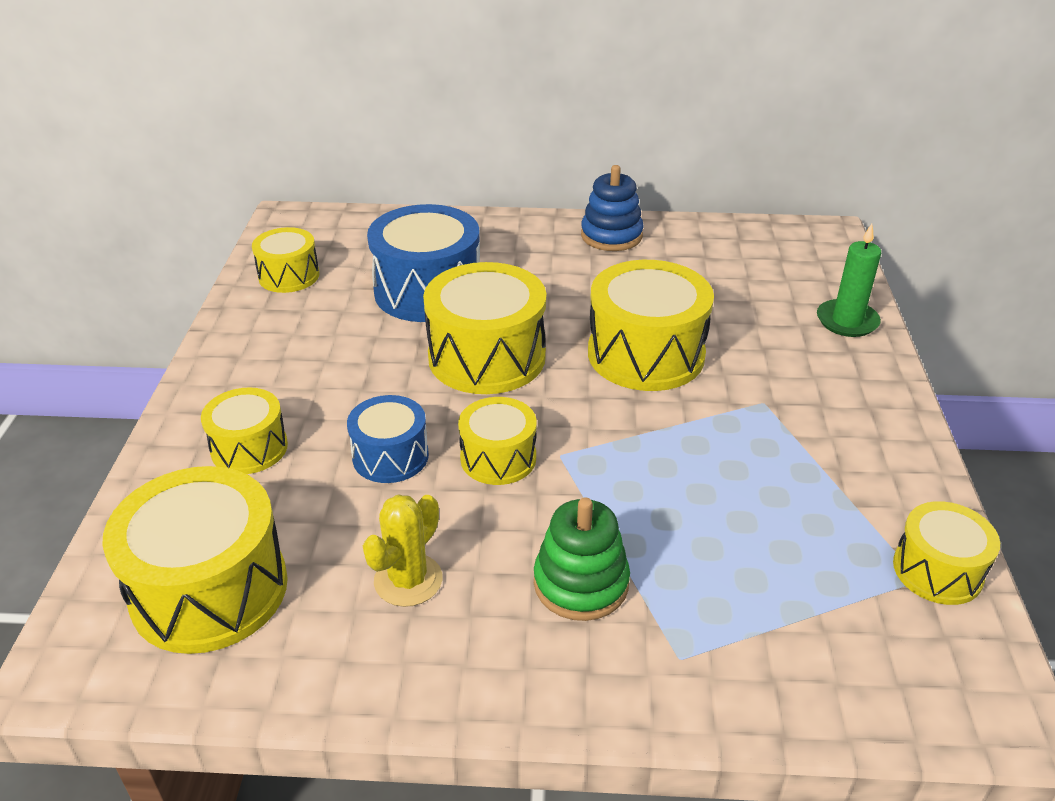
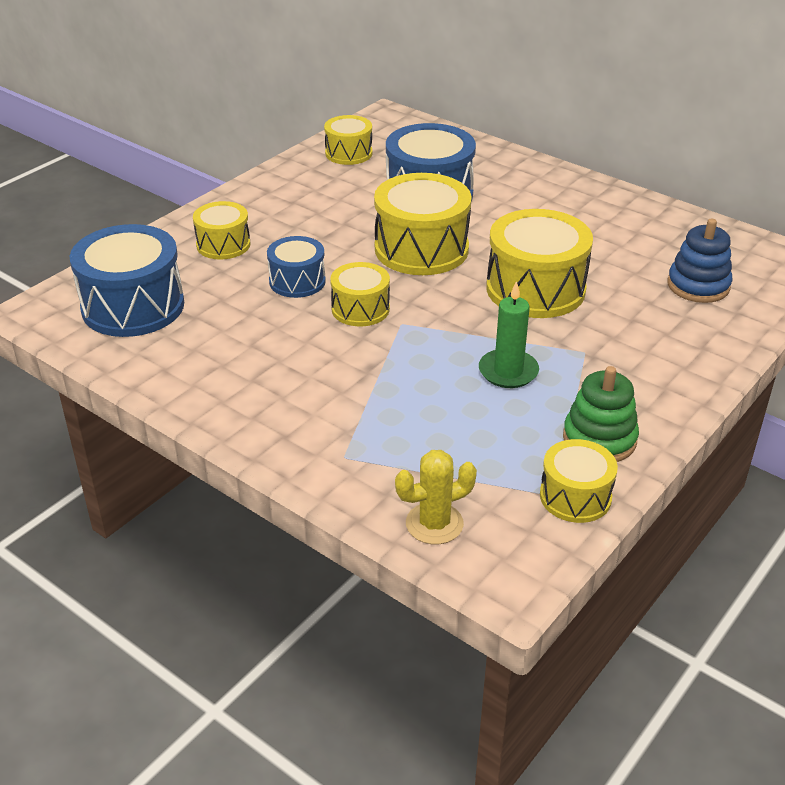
camera: 35 degrees right, 0 degrees up
(209, 589) = (133, 306): yellow drum -> blue drum
(408, 580) = (237, 348): yellow cactus -> yellow cactus (434, 524)
(581, 583) = (331, 394): green stacking toy -> green stacking toy (599, 439)
(611, 236) = (610, 203): blue stacking toy -> blue stacking toy (698, 285)
(847, 321) = (728, 328): green candle -> green candle (508, 371)

